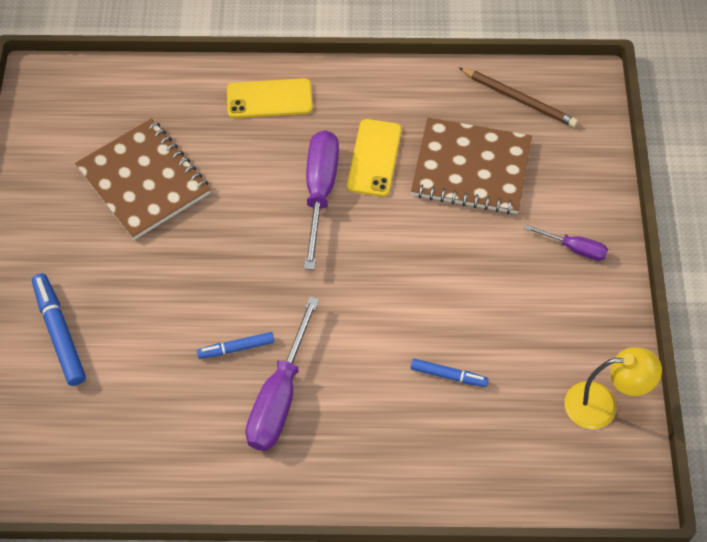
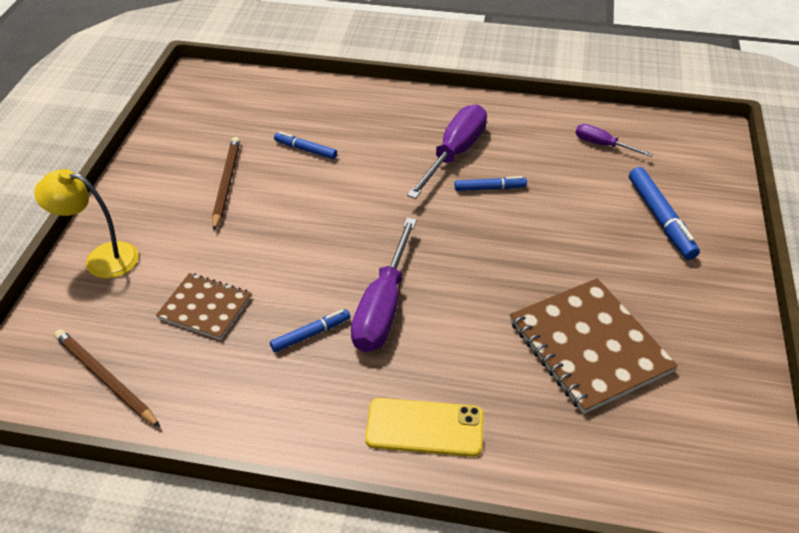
camera: 170 degrees left, 15 degrees down
(374, 158) = (311, 334): yellow phone -> blue marker
(471, 168) = (205, 307): brown notebook -> brown notebook, size x0.59
(514, 311) = (226, 183): none -> brown pencil
(574, 248) = (141, 222): purple screwdriver -> purple screwdriver (602, 145)
(602, 405) = (189, 119): yellow lamp -> yellow lamp (101, 258)

